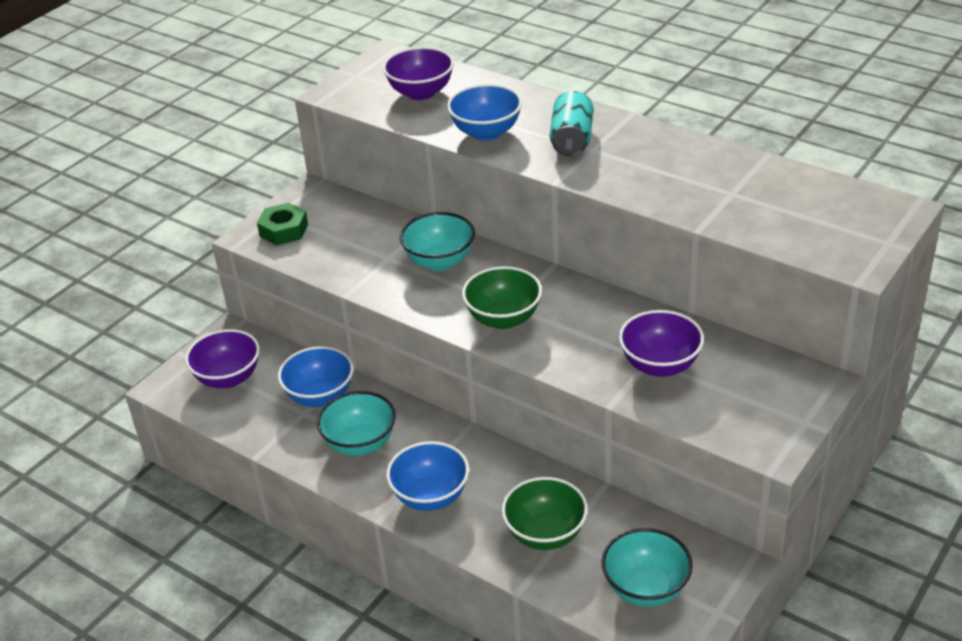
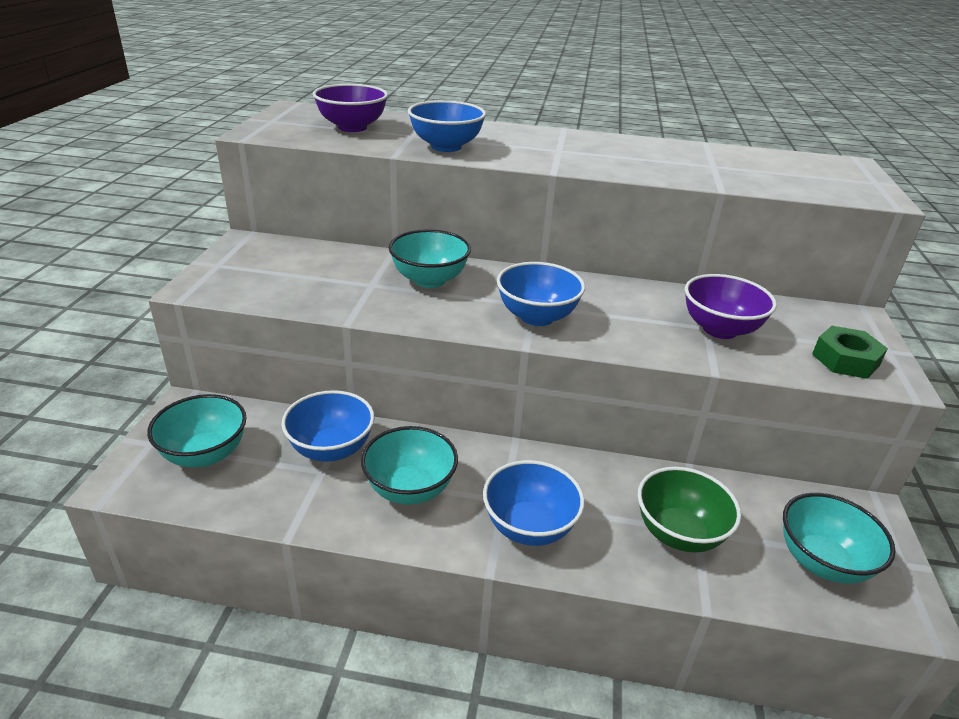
camera: 30 degrees left, 5 degrees down
(228, 378) = (205, 454): purple bowl -> turquoise bowl
(284, 230) = (234, 277): green nut -> green nut (845, 360)
(503, 319) = (537, 316): green bowl -> blue bowl
(572, 140) = (532, 146): turquoise can -> none

